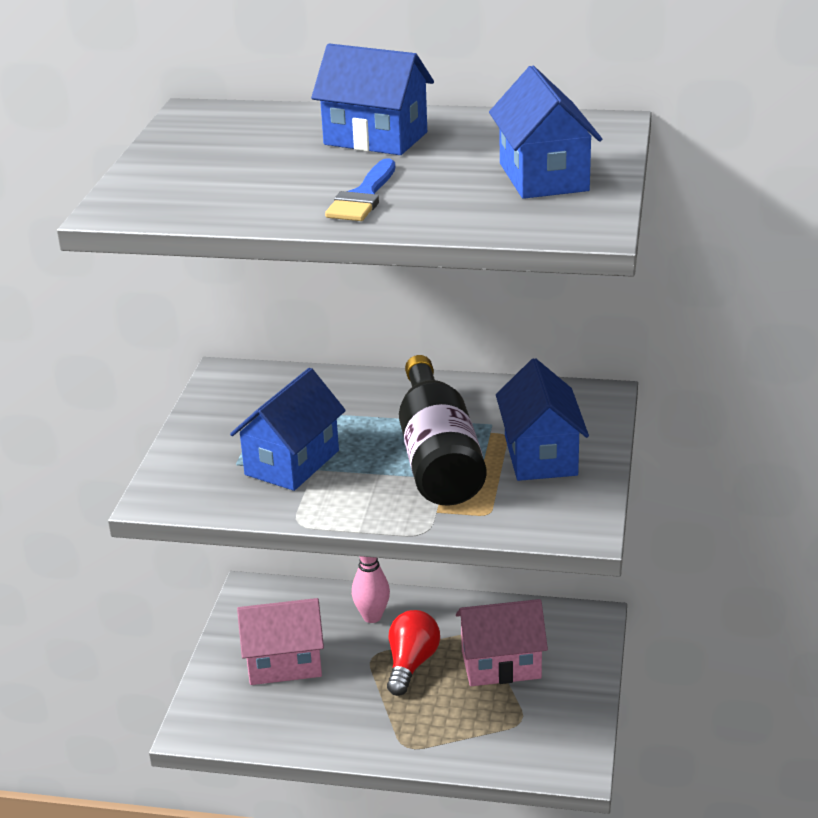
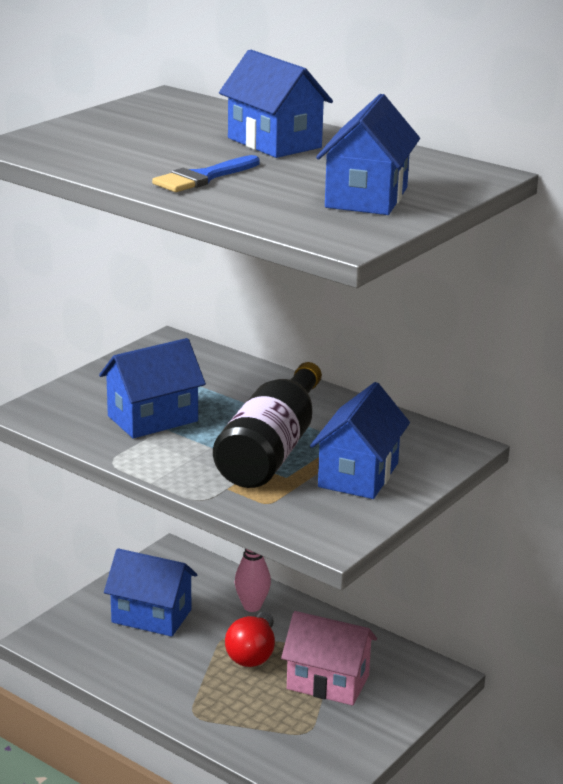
camera: 25 degrees right, 5 degrees down
(284, 663) = (151, 616): pink house -> blue house
(411, 664) = (252, 654): red light bulb -> red light bulb turned 150 degrees clockwise

